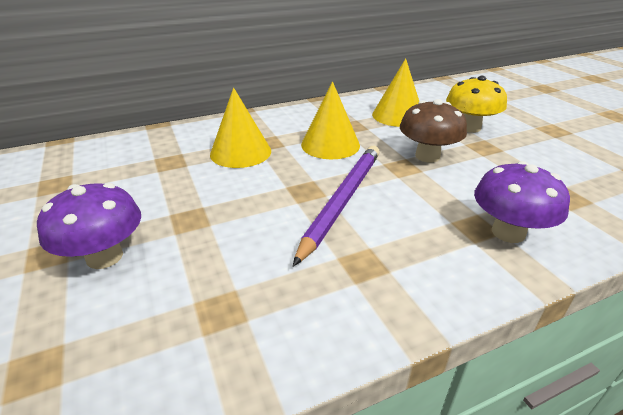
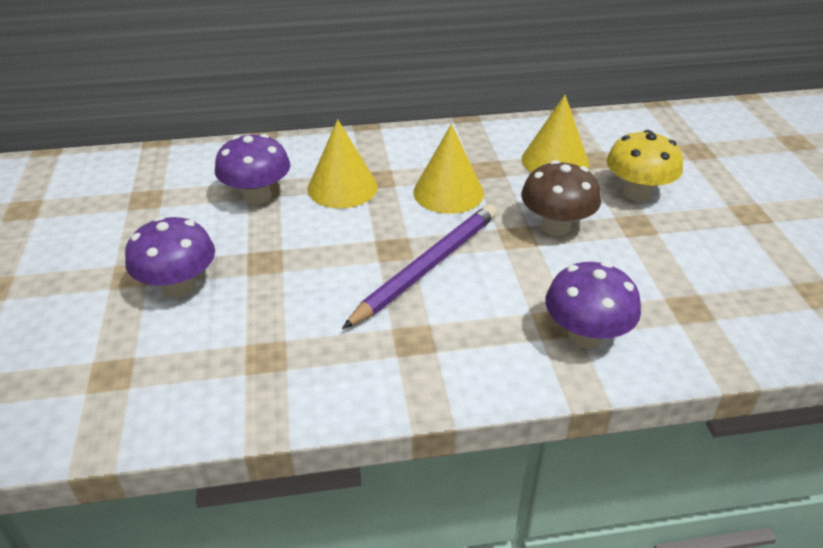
camera: 15 degrees right, 5 degrees up
(166, 168) = (257, 196): none -> purple mushroom

